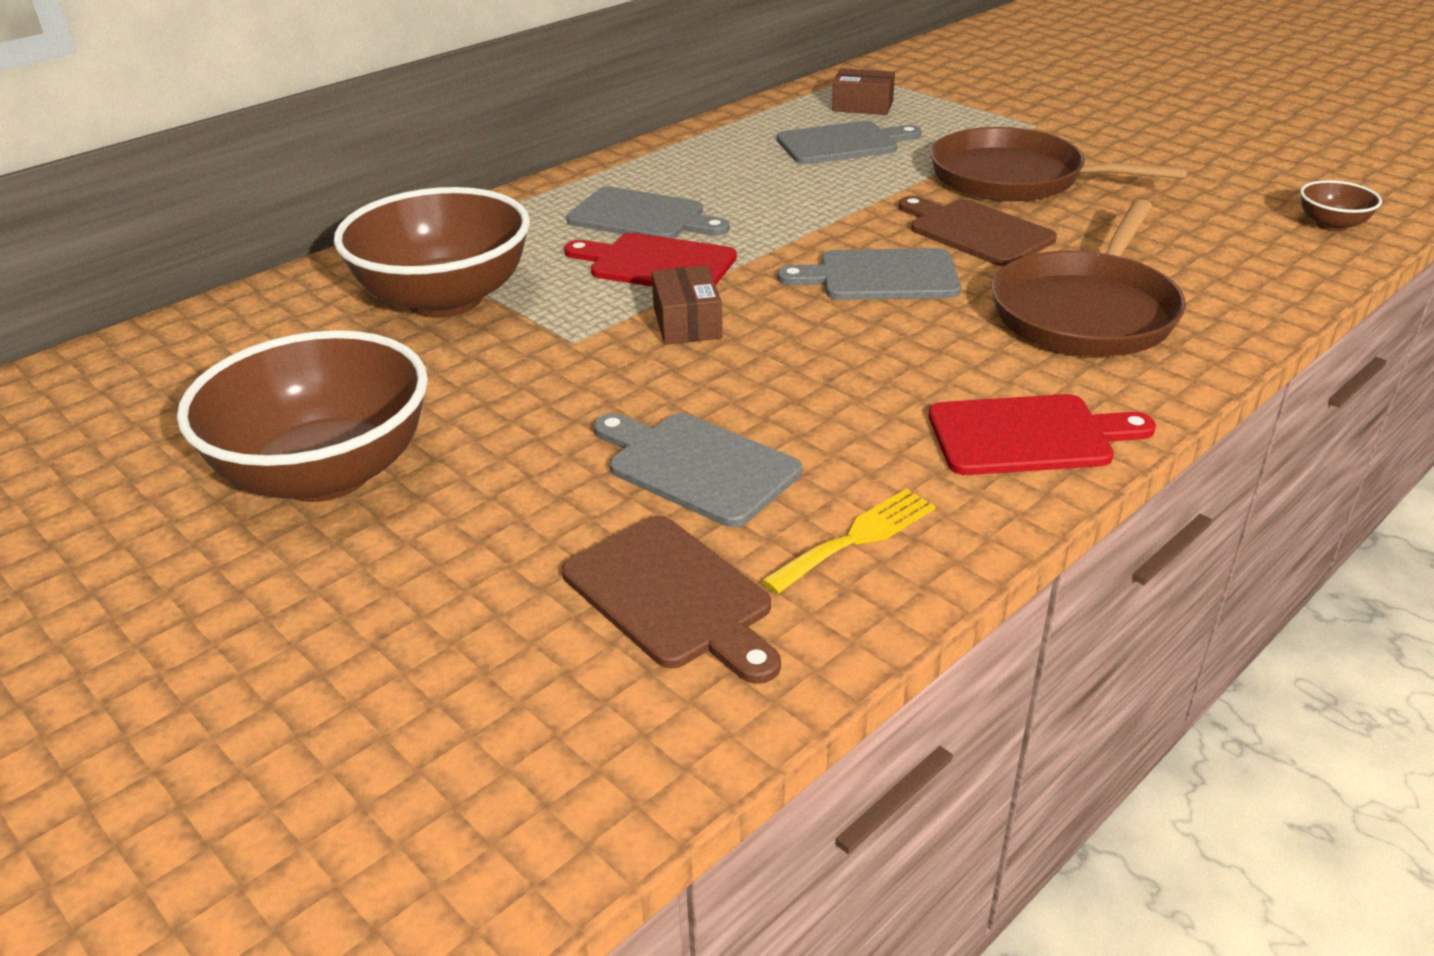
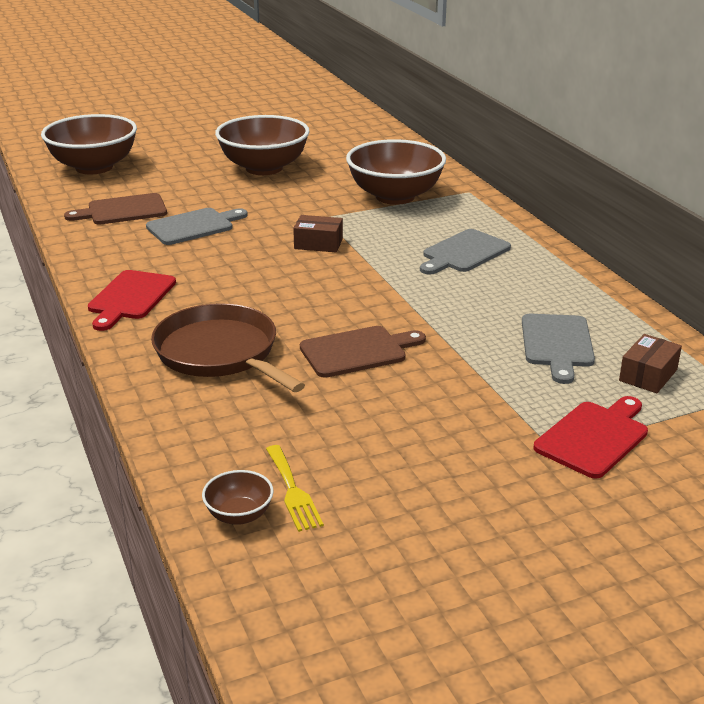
camera: 110 degrees right, 5 degrees down
(383, 793) = (94, 167): none -> brown bowl
(656, 264) = (394, 247): red cutting board -> red cutting board (594, 437)
(857, 538) = (112, 245): yellow fork -> yellow fork (293, 491)
(880, 276) = (323, 303): grey cutting board -> none
(1014, 178) = (439, 396): brown pan -> none

